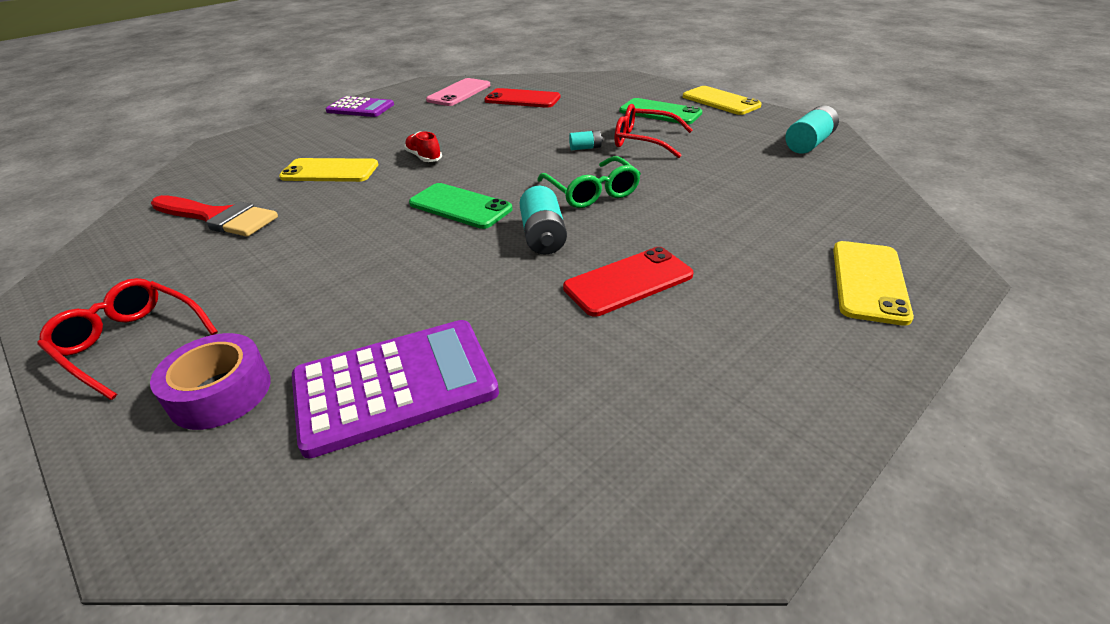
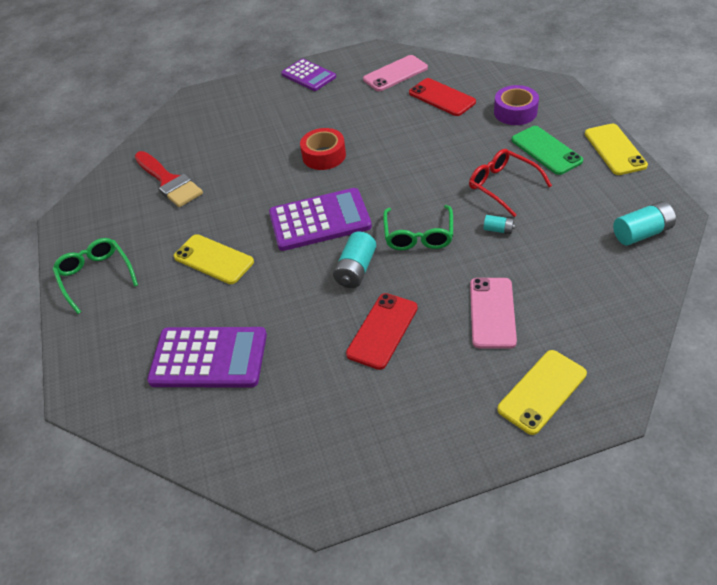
camera: 30 degrees right, 10 degrees up
(131, 343) = (96, 277): red glasses -> green glasses
(220, 392) = (126, 329): purple tape -> purple tape (515, 112)
(330, 171) = (253, 152): yellow phone -> yellow phone (213, 259)
(424, 157) = (324, 155): red shoe -> red tape
(460, 206) = (320, 220): green phone -> purple calculator
(585, 148) = (449, 181): turquoise battery -> turquoise battery (498, 230)
(628, 281) = (382, 330): red phone -> red phone turned 60 degrees counterclockwise
(738, 231) = (492, 312): none -> pink phone

